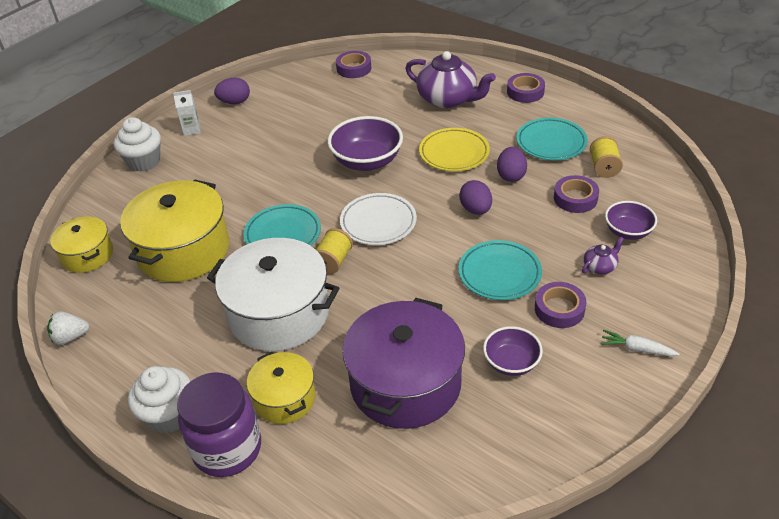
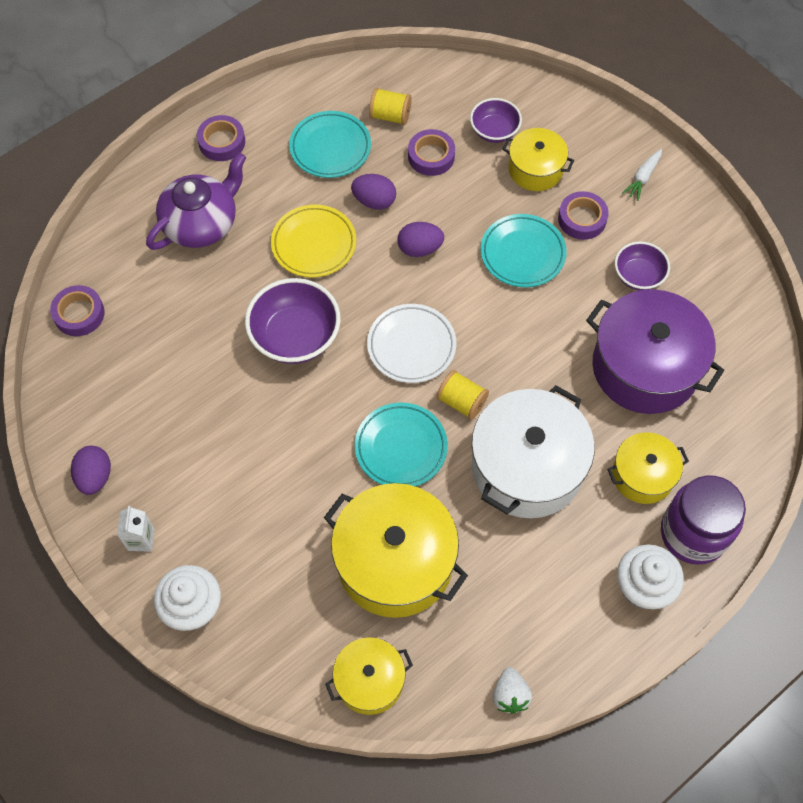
camera: 80 degrees left, 20 degrees up
(600, 266) = (535, 169): purple teapot -> yellow pot

